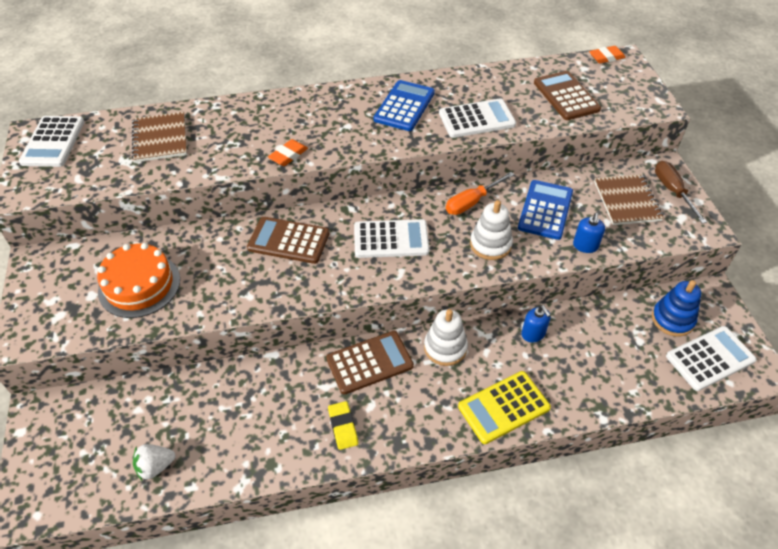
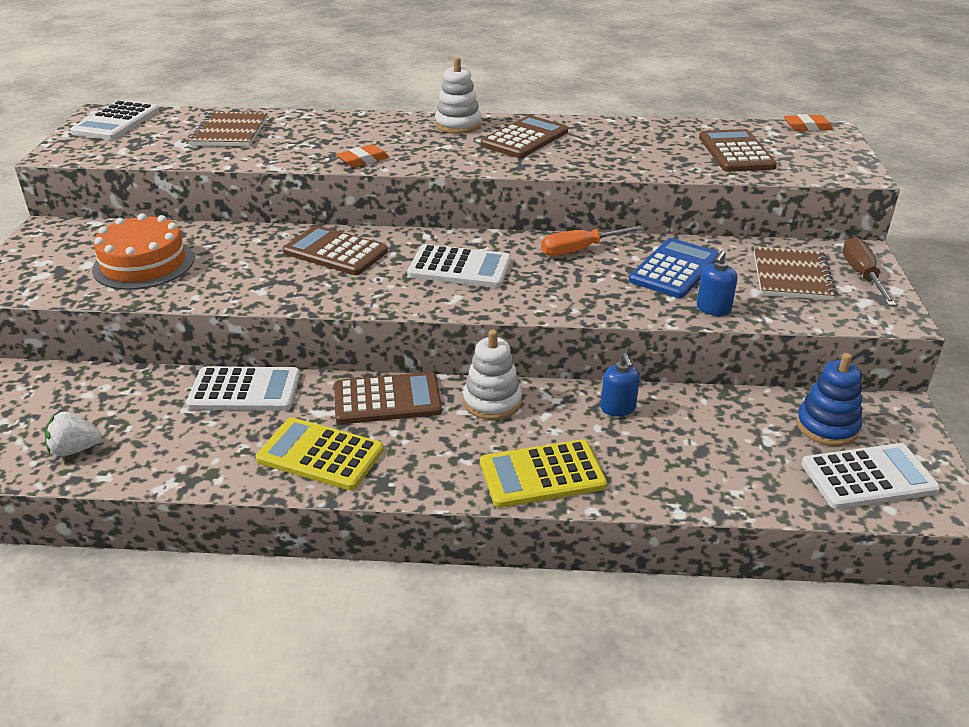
camera: 15 degrees right, 15 degrees down
(343, 427) = (320, 455): yellow eraser -> yellow calculator
(404, 106) = (525, 138): blue calculator -> brown calculator
(477, 119) = (609, 158): white calculator -> white calculator (245, 390)
(490, 244) = (585, 290): white stacking toy -> white stacking toy (458, 125)

